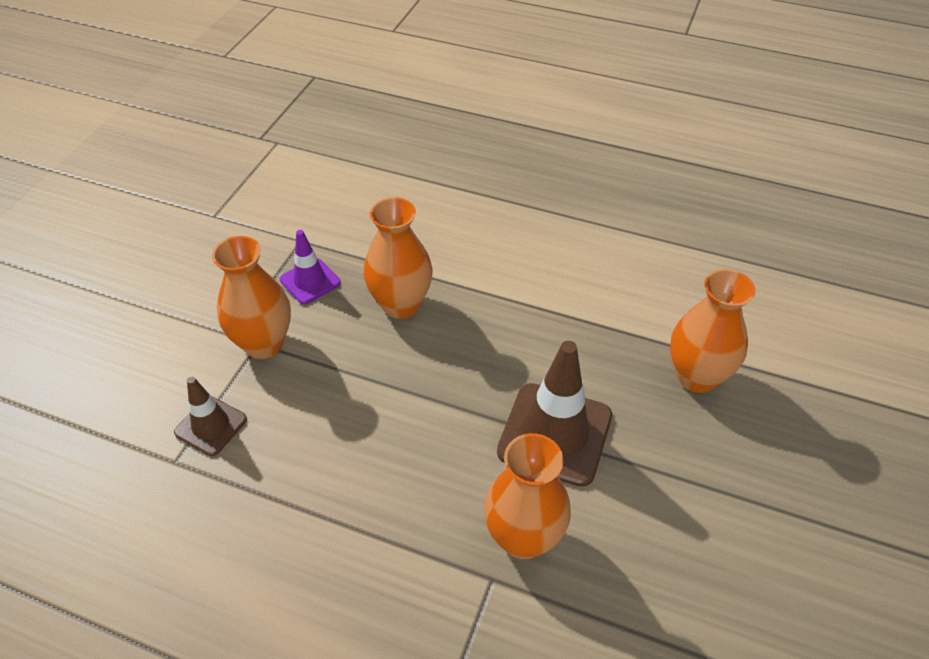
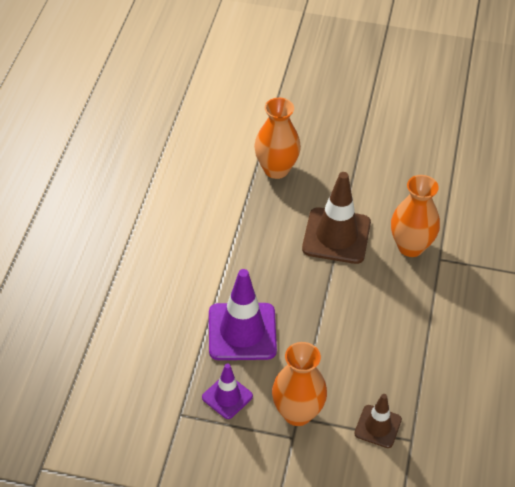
camera: 100 degrees left, 0 degrees up
(401, 304) = (242, 332): orange vase -> purple traffic cone

